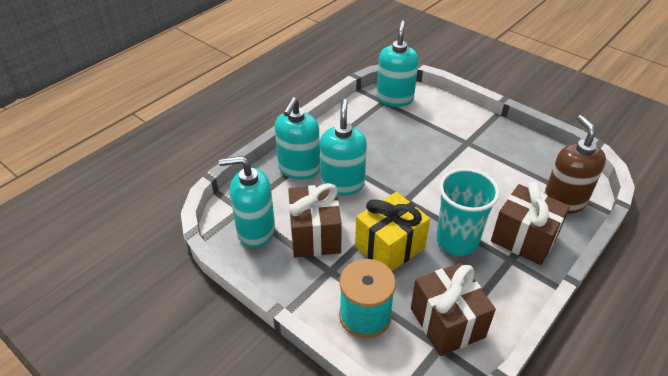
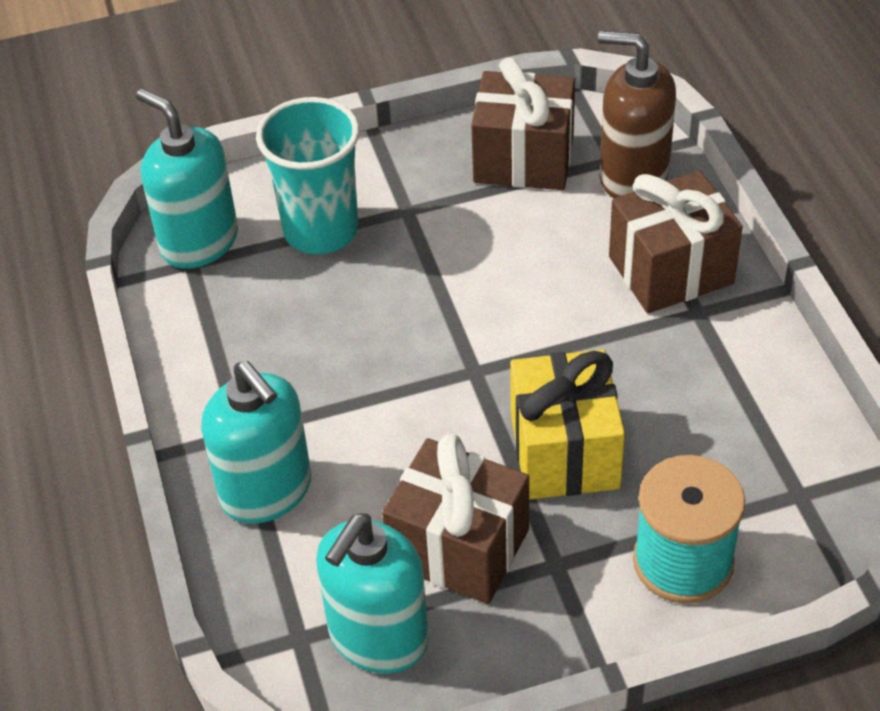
camera: 55 degrees left, 5 degrees up
(342, 184) = (363, 442): turquoise soap dispenser -> none
(447, 322) = (763, 460): brown gift -> brown gift (523, 159)
(457, 241) = (615, 355): turquoise cup -> turquoise cup (321, 230)

